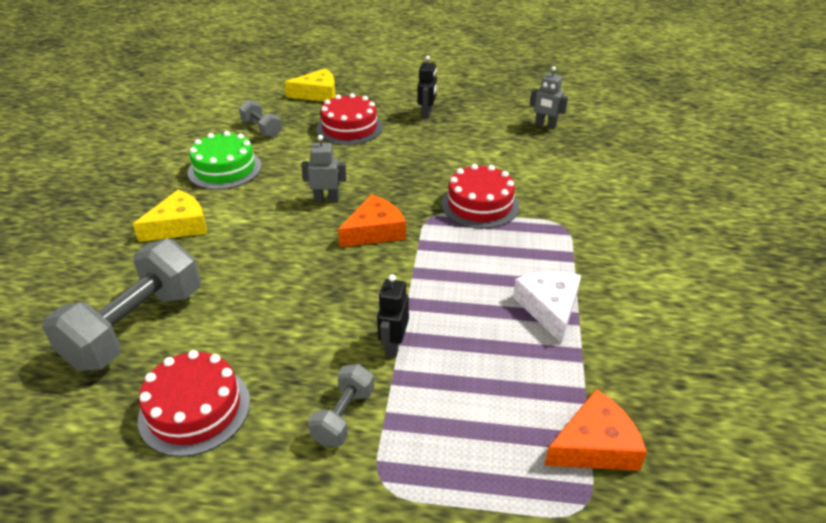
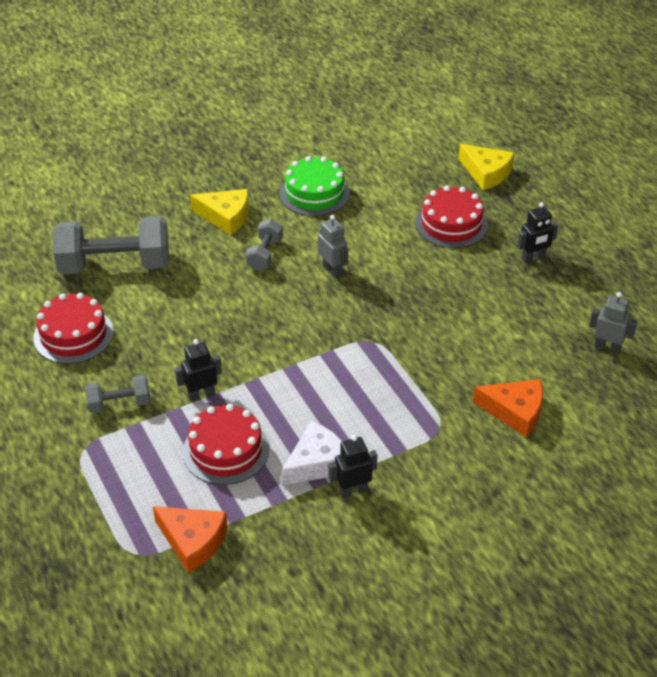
camera: 55 degrees right, 5 degrees up
(262, 129) = (391, 177): grey dumbbell -> grey dumbbell (265, 254)
(375, 231) = (319, 319): orange cheese -> orange cheese (515, 411)
(480, 205) = (417, 362): red cake -> red cake (226, 450)
(545, 125) = (607, 348): grey robot -> grey robot turned 120 degrees clockwise
(600, 302) = (352, 490): none -> black robot

